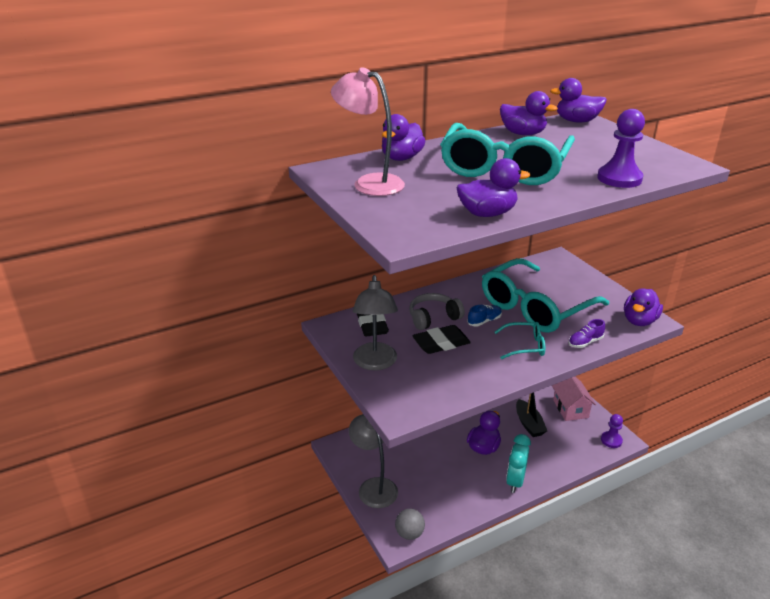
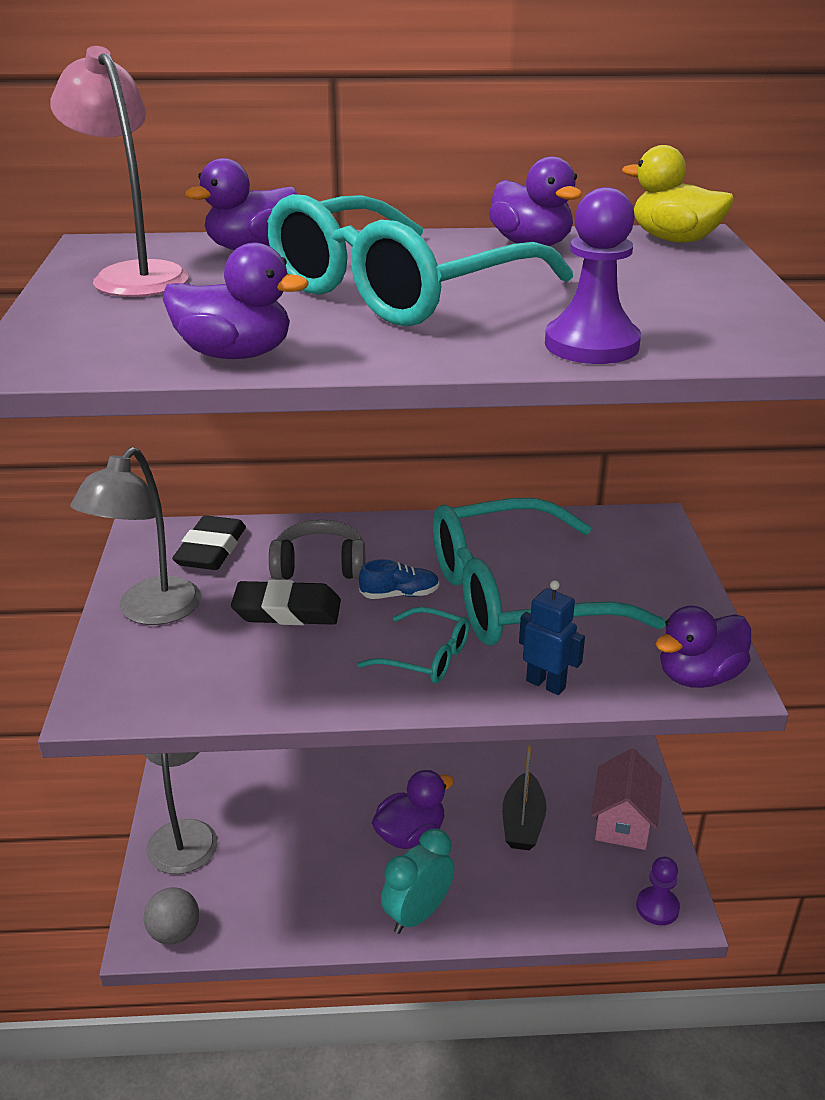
camera: 25 degrees right, 0 degrees up
(576, 121) = (674, 240): purple duck -> yellow duck
(585, 342) = (546, 684): purple shoe -> blue robot

